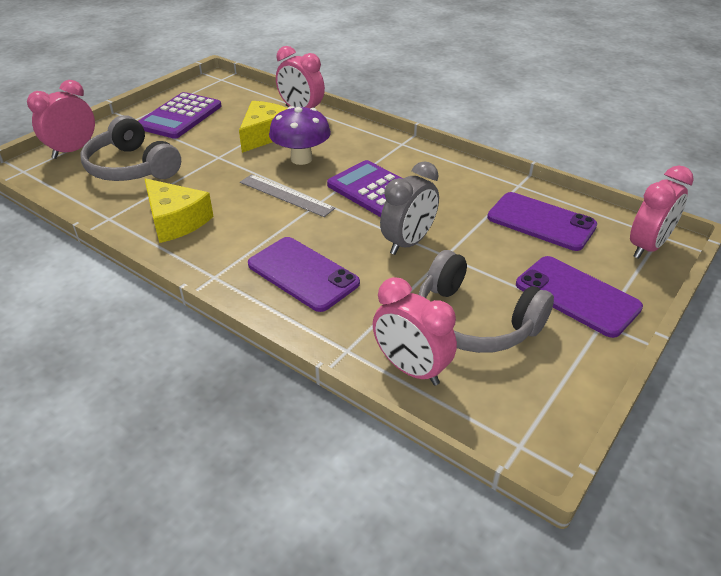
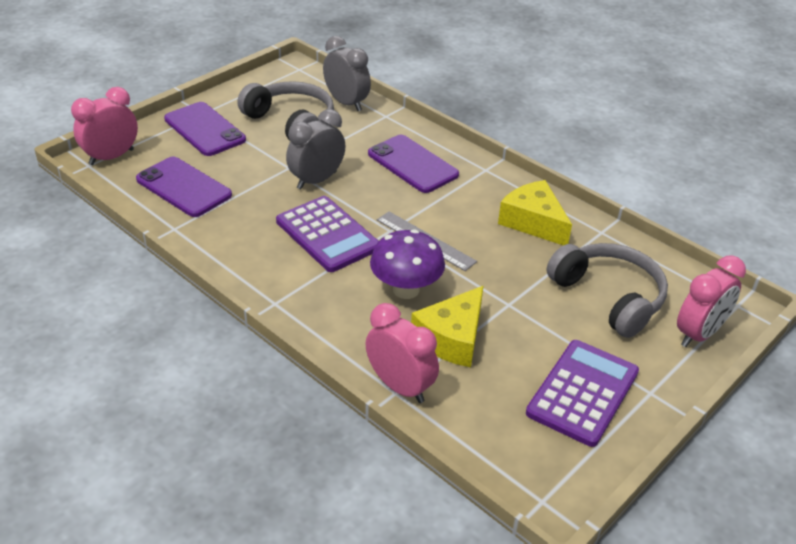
camera: 175 degrees left, 0 degrees up
(411, 369) = (346, 103): pink clock -> grey clock

